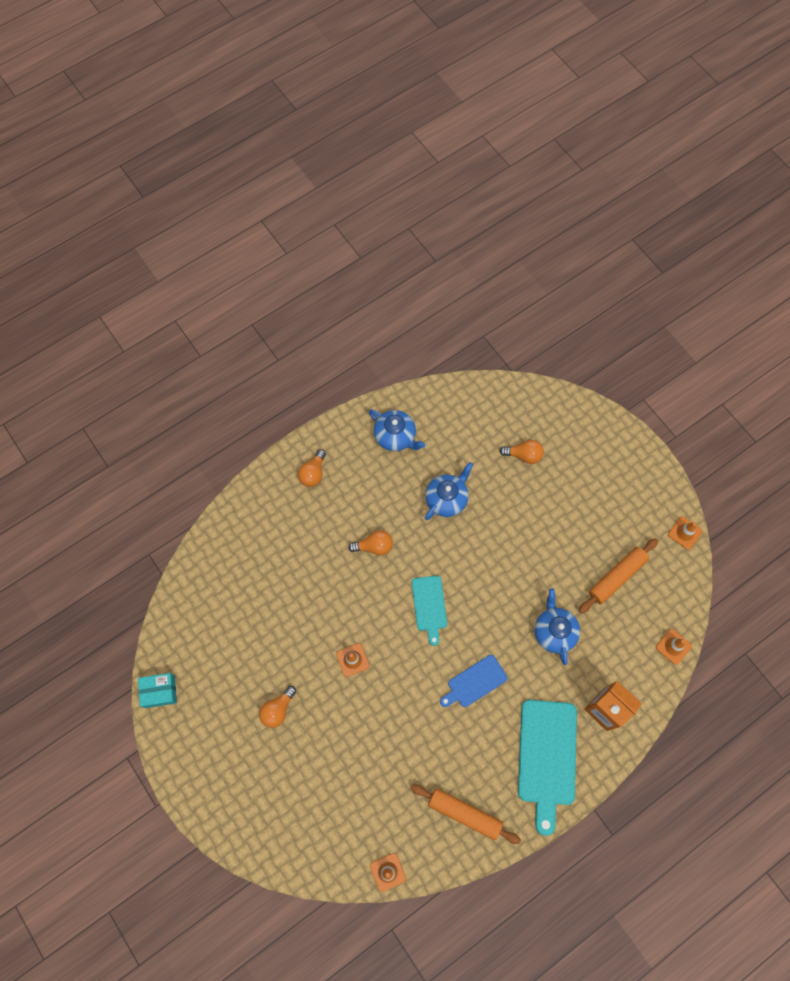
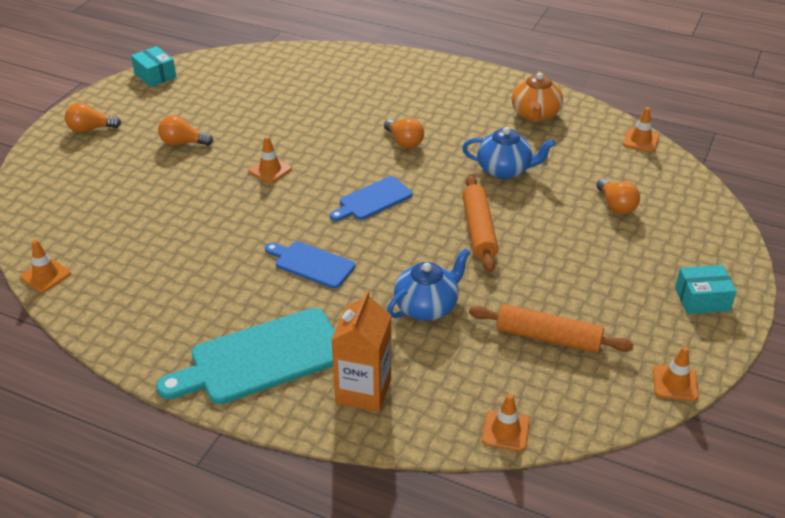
camera: 60 degrees right, 30 degrees down
(313, 473) = (443, 82): orange light bulb -> orange light bulb (90, 129)
(395, 436) = (535, 115): blue teapot -> orange teapot
(429, 606) = (372, 200): turquoise cutting board -> blue cutting board
(464, 813) = (146, 311): orange rolling pin -> orange rolling pin (478, 230)
(466, 390) = (640, 140): none -> orange traffic cone
(631, 469) = (702, 299): none -> turquoise box

